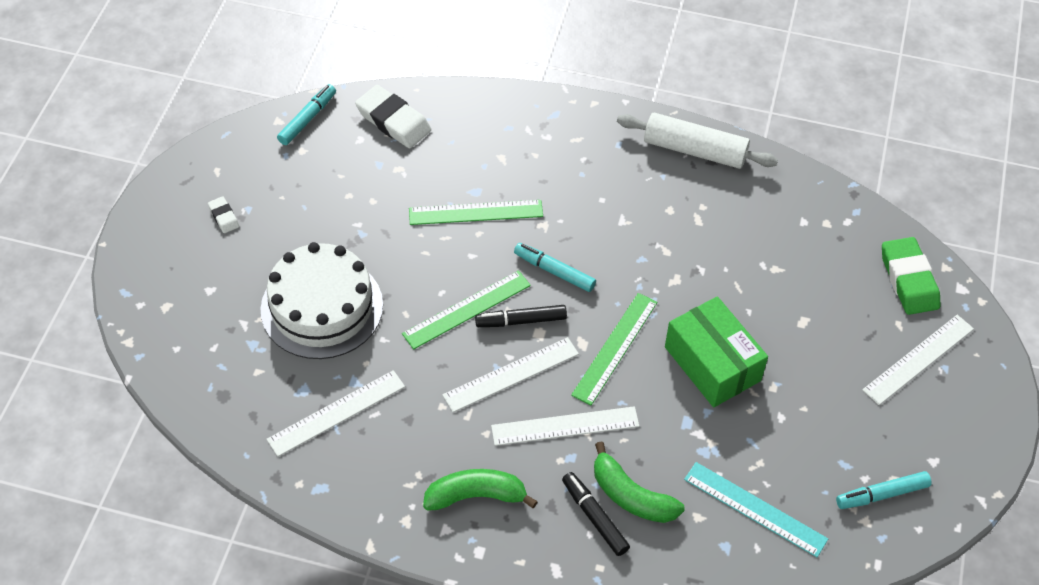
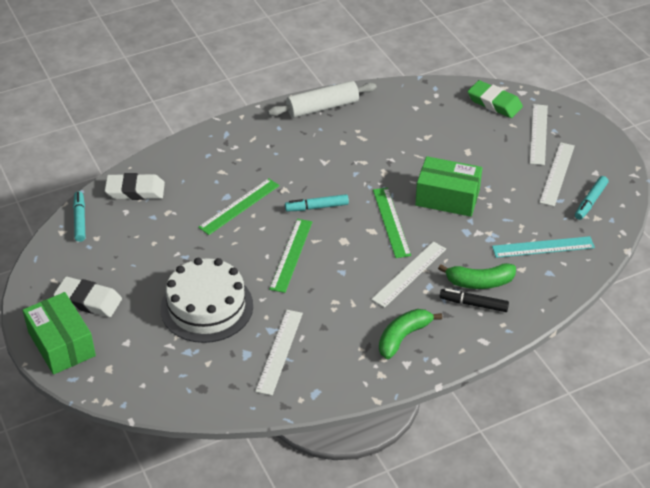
camera: 40 degrees left, 10 degrees down
(153, 247) = (62, 344): none -> green box
(224, 217) = (88, 300): white eraser -> white eraser, size x2.03
(511, 374) = (352, 269): white ruler -> white ruler (557, 174)
(521, 321) = (327, 241): black marker -> none

